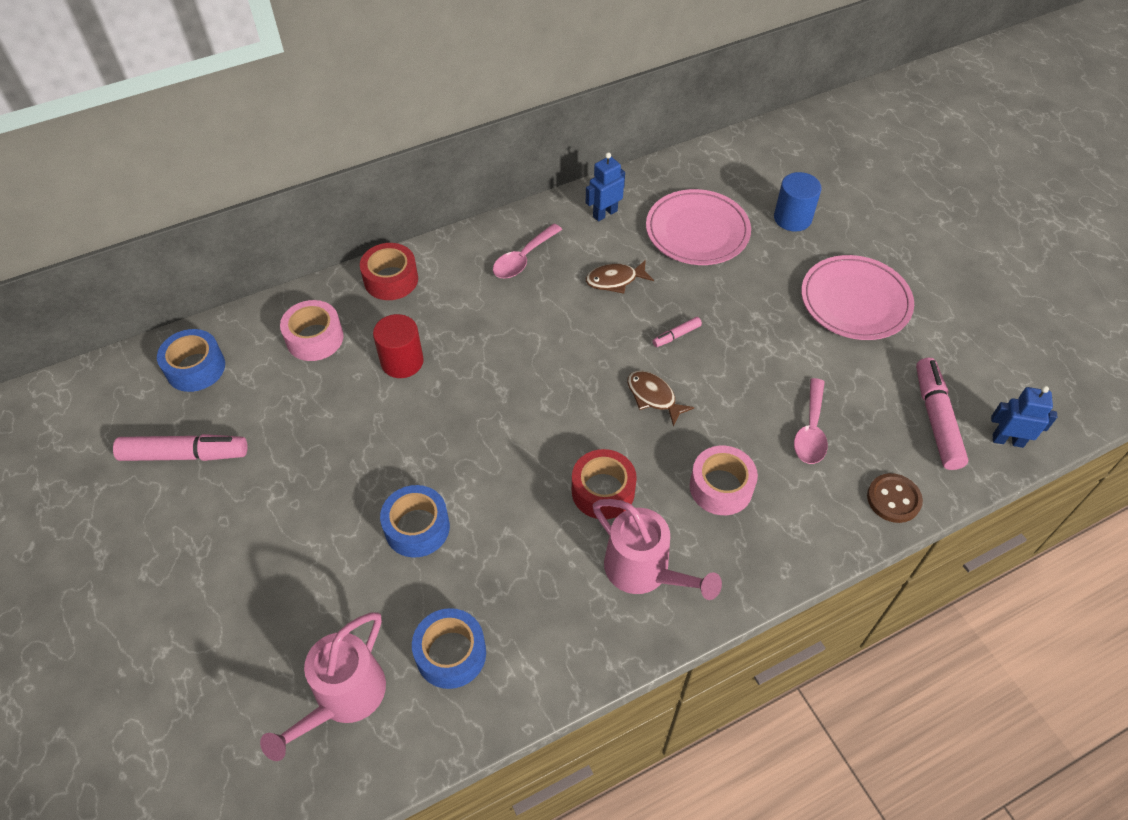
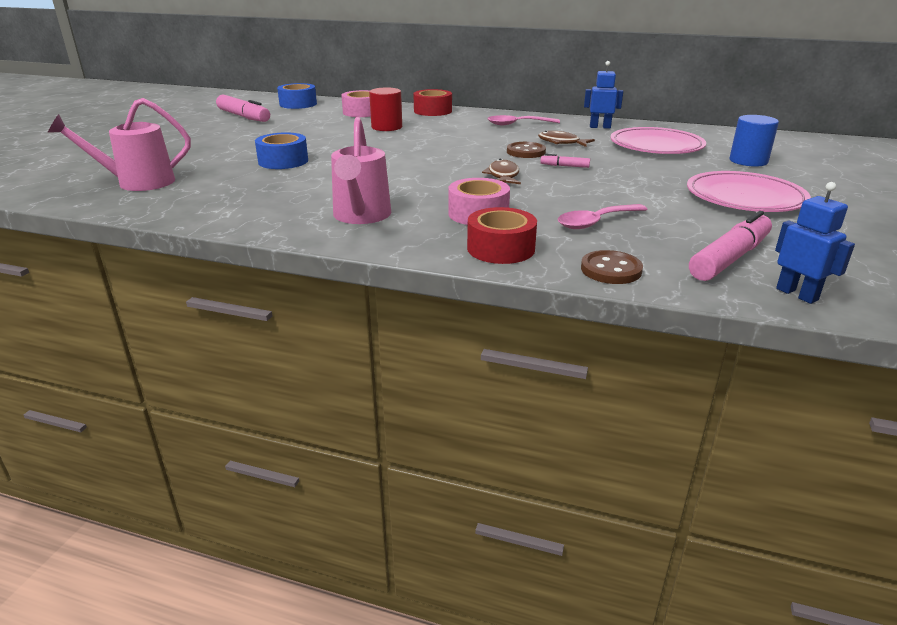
camera: 45 degrees right, 25 degrees down
(451, 654) = (207, 193): blue tape -> none
(603, 491) = (400, 187): red tape -> red tape (501, 248)
(610, 326) = (526, 152): none -> brown button

